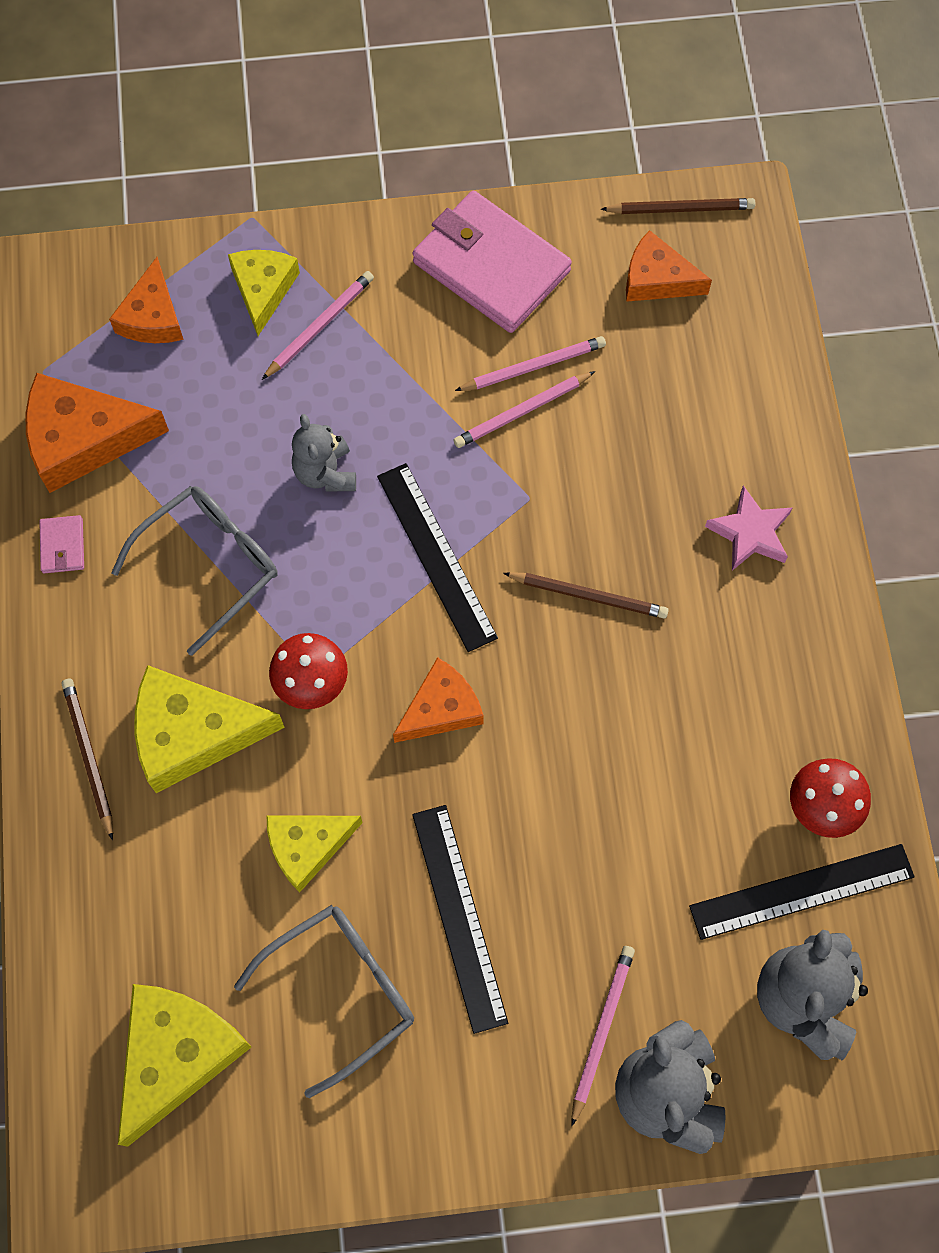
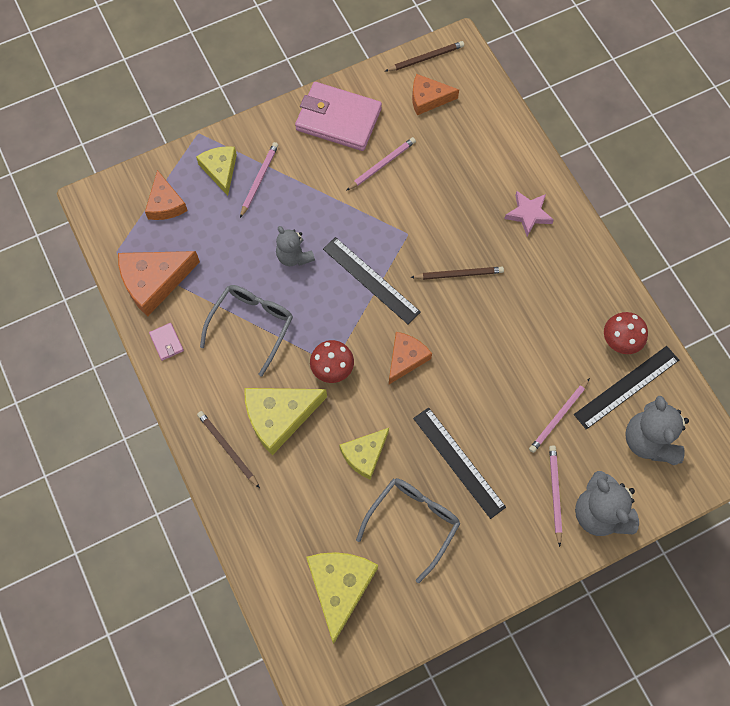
camera: 20 degrees left, 0 degrees up
(522, 412) = (385, 190): pink pencil -> pink pencil (558, 417)

